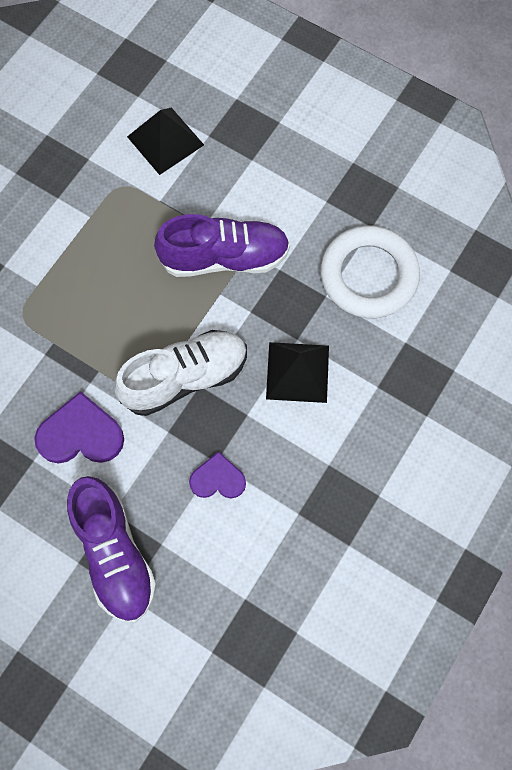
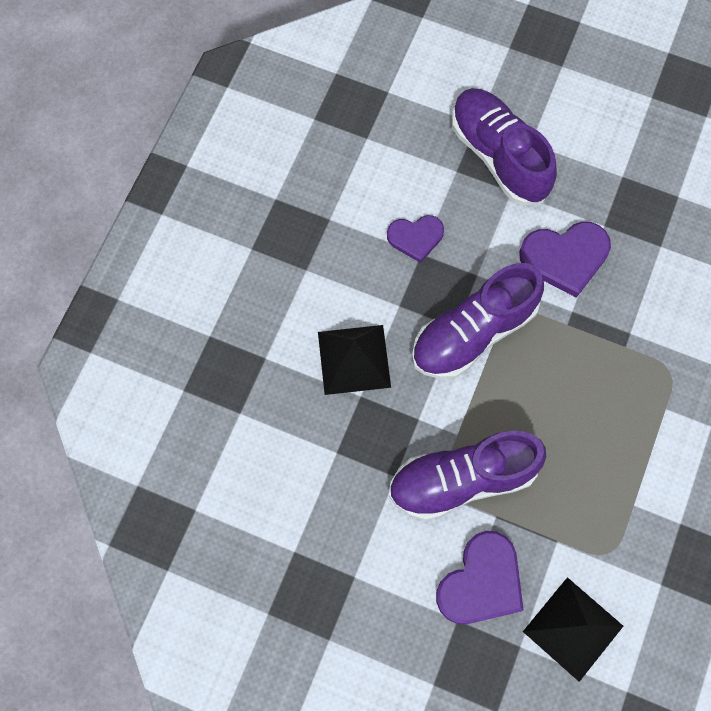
camera: 170 degrees right, 0 degrees up
(185, 378) = (473, 333): white shoe -> purple shoe
(227, 182) = (481, 582): none -> purple heart
(368, 275) = (290, 486): white ring -> none

